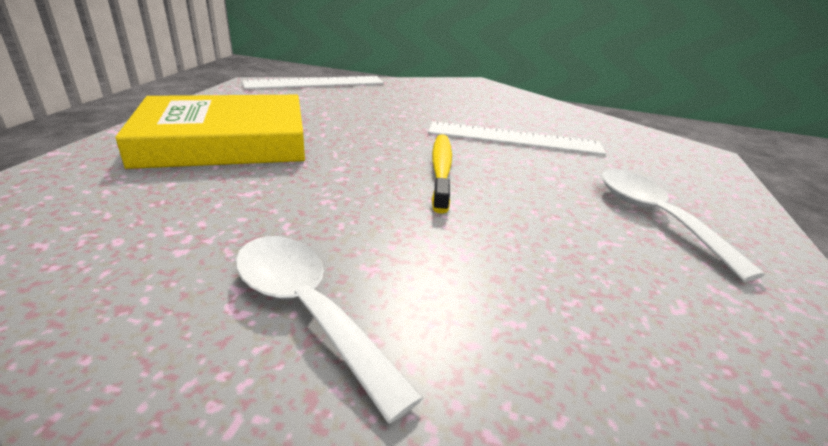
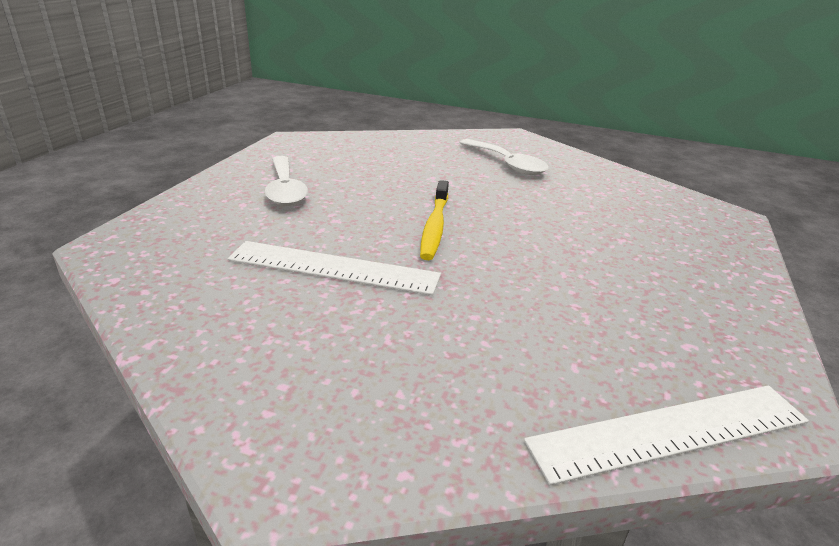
camera: 175 degrees left, 0 degrees up
(224, 141) = (652, 260): yellow book -> none

